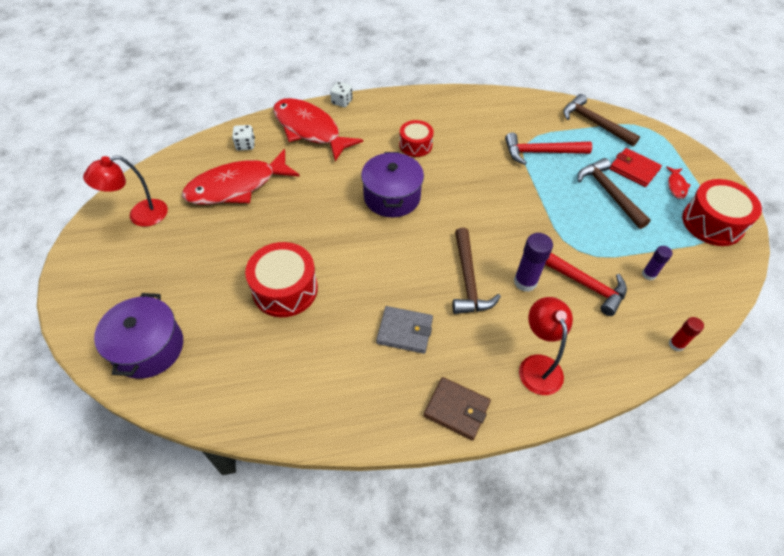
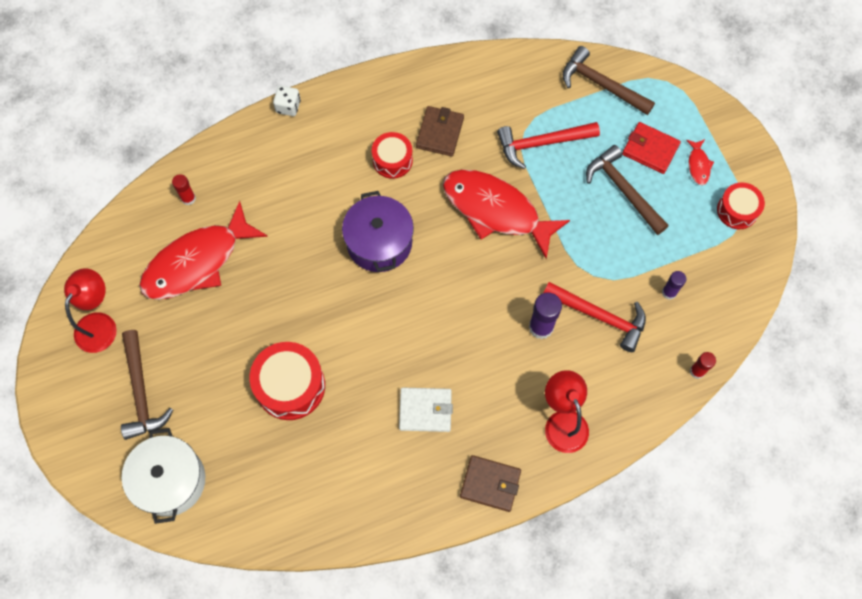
camera: 10 degrees left, 15 degrees up
(140, 216) = (100, 324): red lamp -> red lamp turned 150 degrees clockwise
(148, 347) = (170, 480): purple pot -> white pot
(245, 145) = (188, 198): white dice -> red glue stick
(310, 130) = (260, 160): red fish -> red fish (496, 210)
(404, 331) = (425, 410): grey wallet -> white wallet
(457, 134) = (440, 133): none -> brown wallet
(468, 280) = (481, 336): brown hammer -> brown hammer (141, 392)
(712, 223) = (737, 210): red drum -> red drum, size x0.62

